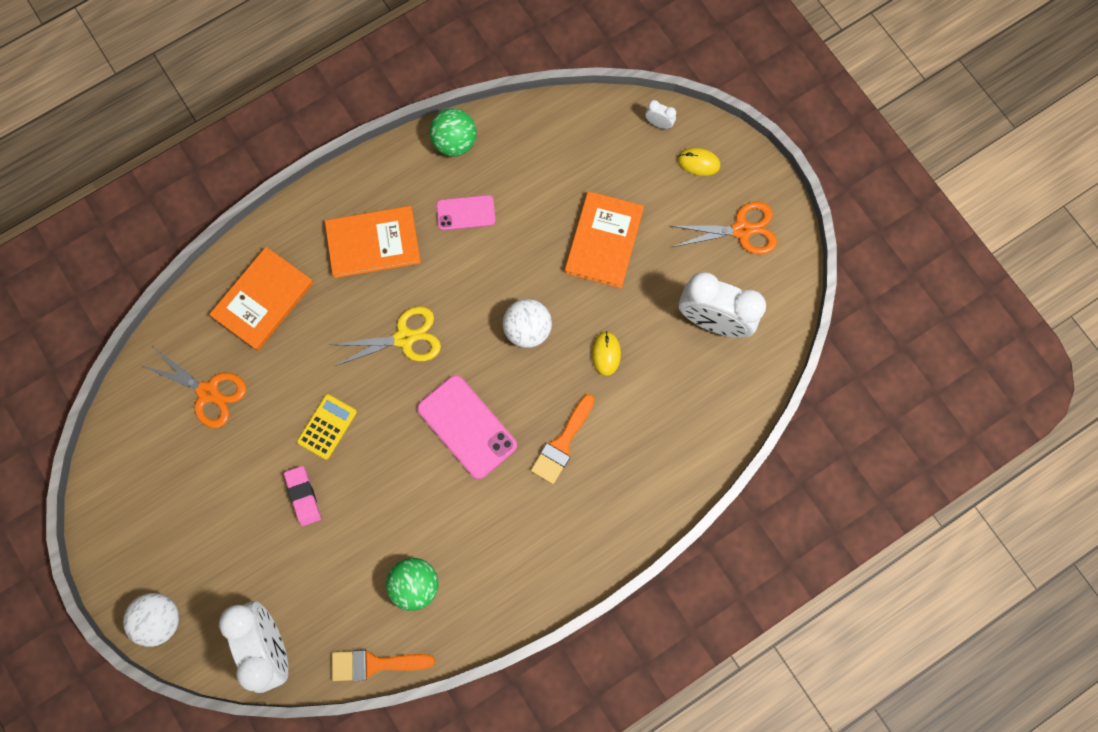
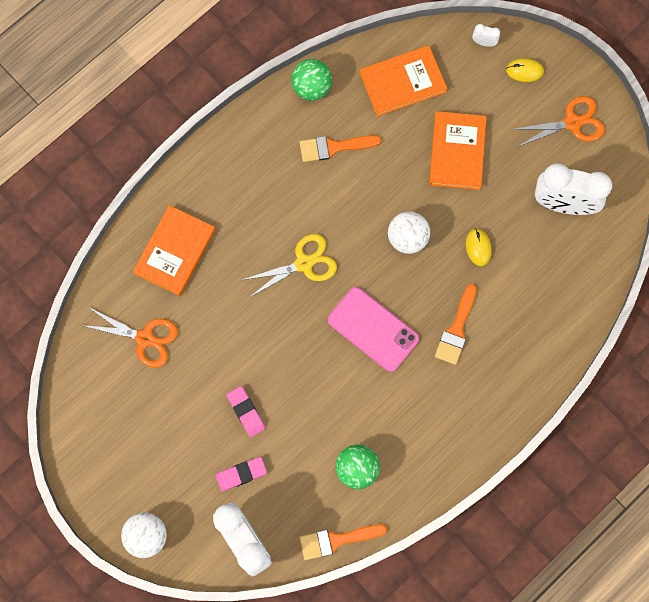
camera: 10 degrees left, 0 degrees up
(282, 567) = (241, 474): none -> pink eraser
(327, 427) = (253, 350): yellow calculator -> none
(373, 243) = (259, 186): orange book -> orange book (402, 82)
(466, 213) = (334, 147): pink phone -> orange brush

